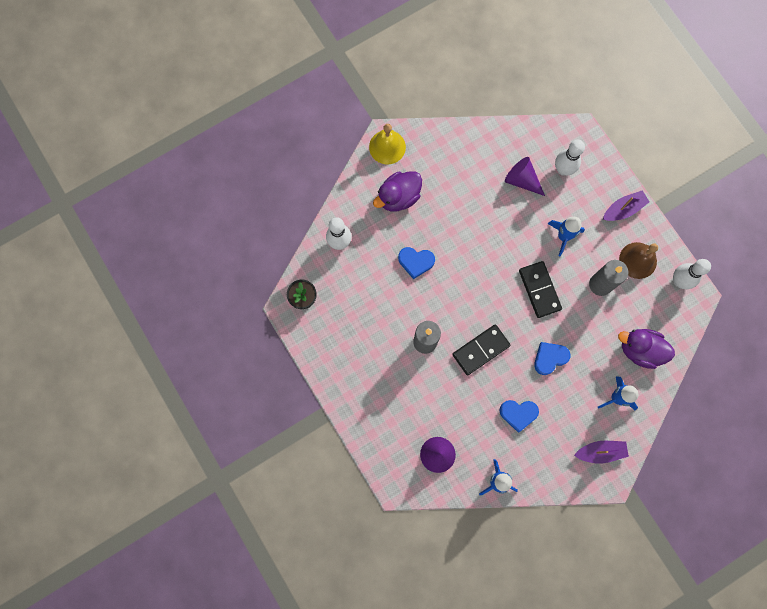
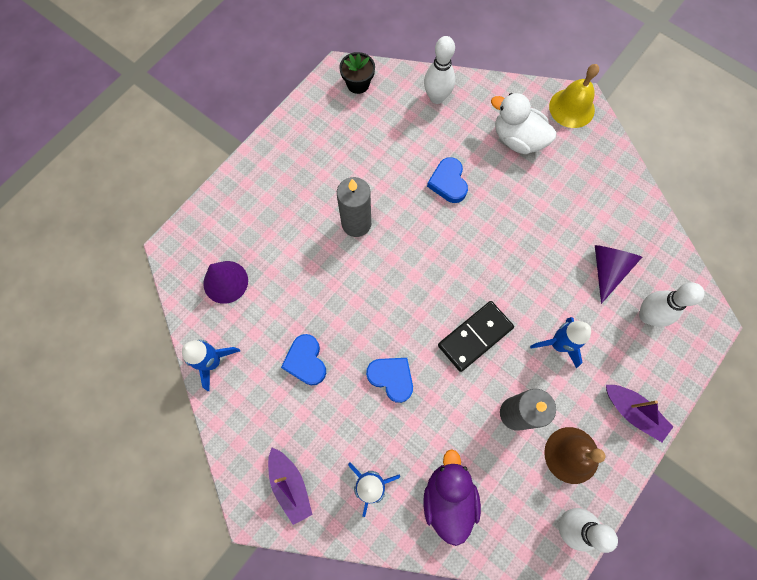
camera: 70 degrees right, 5 degrees down
(398, 197) = (517, 139): purple duck -> white duck
(481, 350) = (370, 290): black domino -> none

